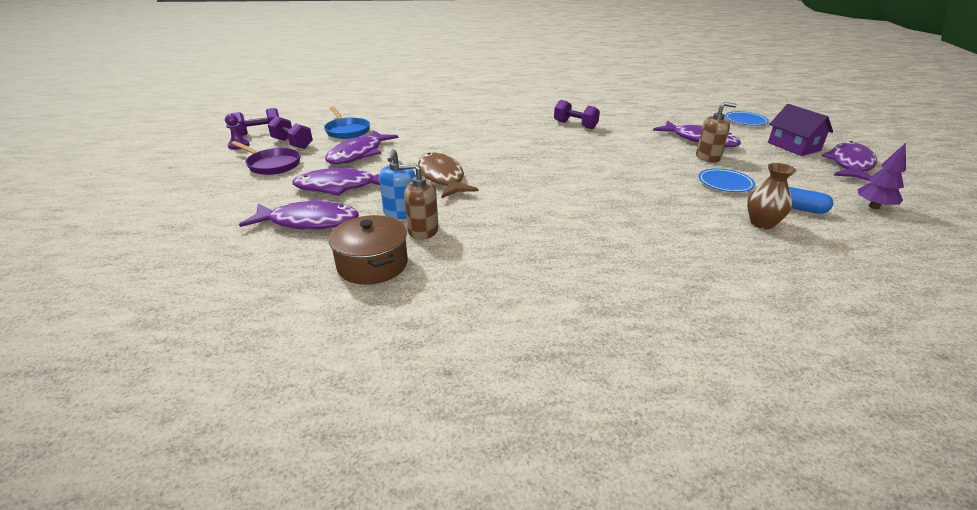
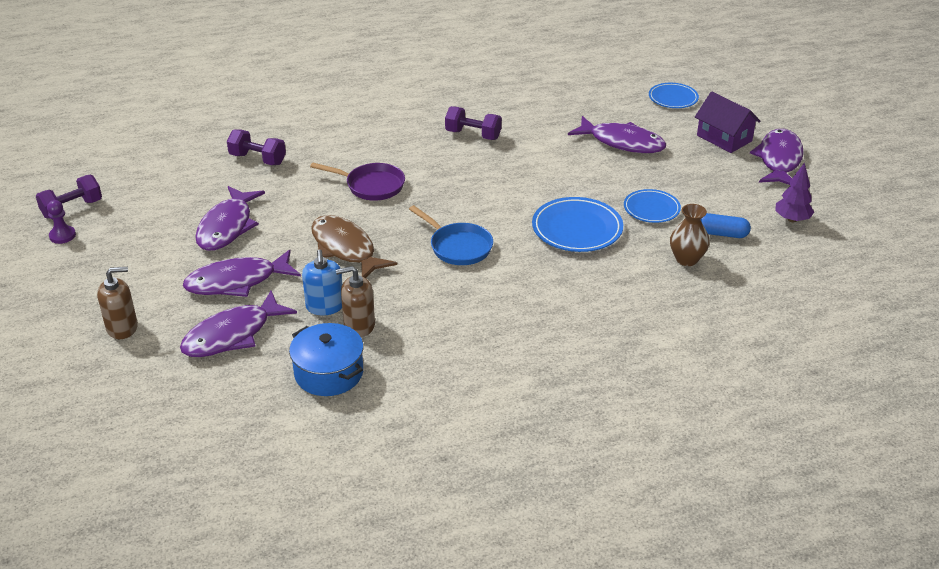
camera: 15 degrees left, 5 degrees up
(272, 165) = (131, 261): purple pan -> purple pan (371, 186)
(292, 144) = (131, 222): purple dumbbell -> purple dumbbell (258, 159)
(309, 222) = (232, 335): purple fish -> purple fish turned 150 degrees clockwise
(347, 131) = (187, 187): blue pan -> blue pan (458, 247)
(372, 264) = (329, 373): brown pot -> blue pot
(651, 188) = (577, 229): none -> blue plate
(708, 157) = (632, 170): brown soap dispenser -> brown soap dispenser (122, 327)

